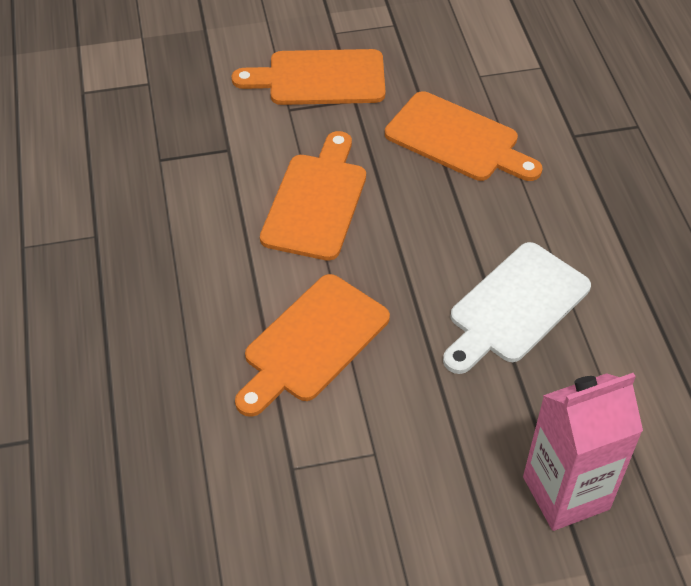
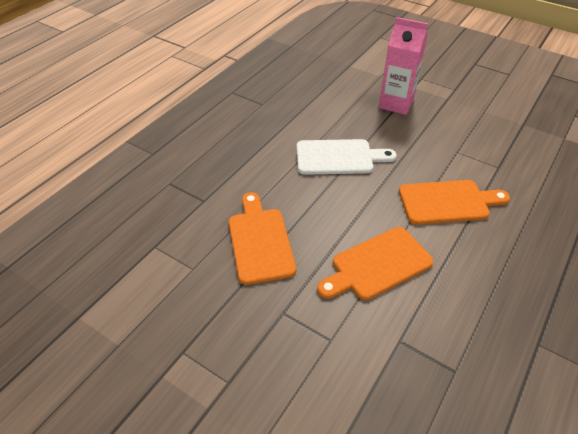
camera: 135 degrees left, 5 degrees down
(319, 78) = (284, 349): orange cutting board -> none

